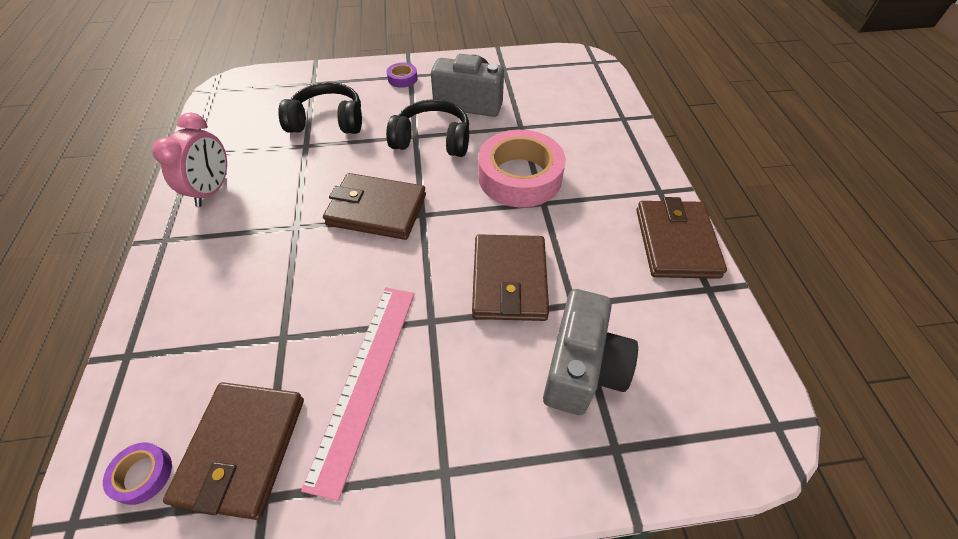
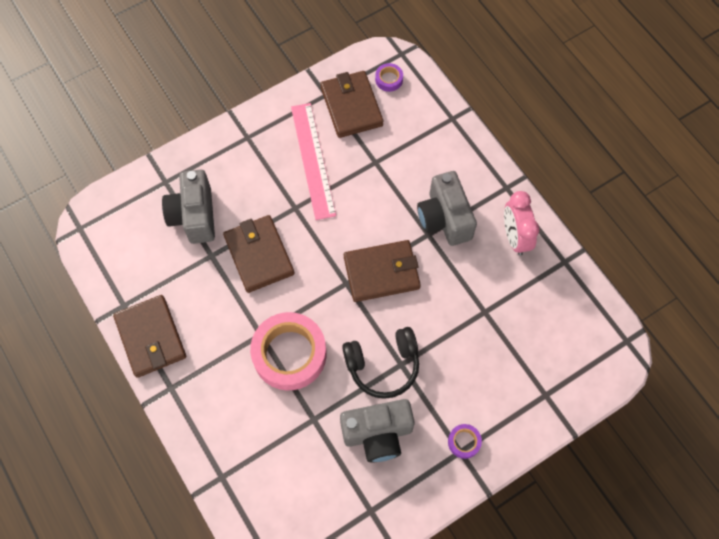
camera: 155 degrees right, 15 degrees up
(263, 235) = (444, 218): none -> grey camera
(328, 121) = (489, 348): black headphones -> none

